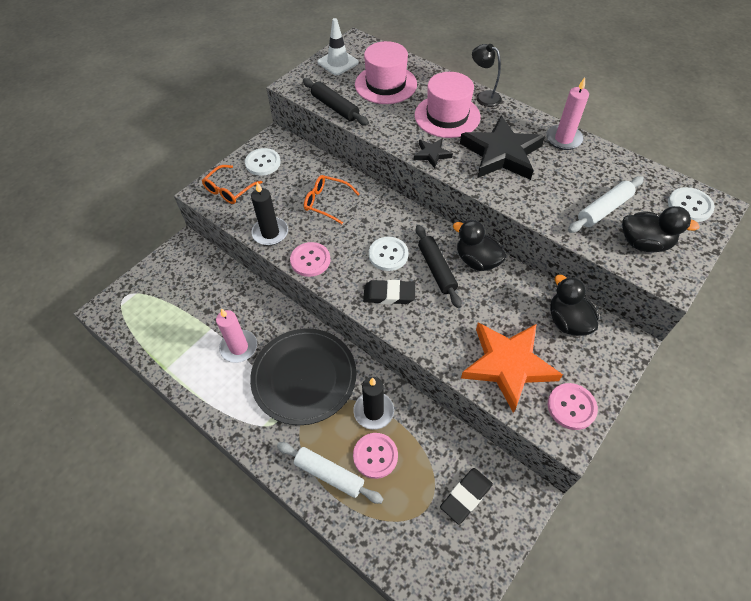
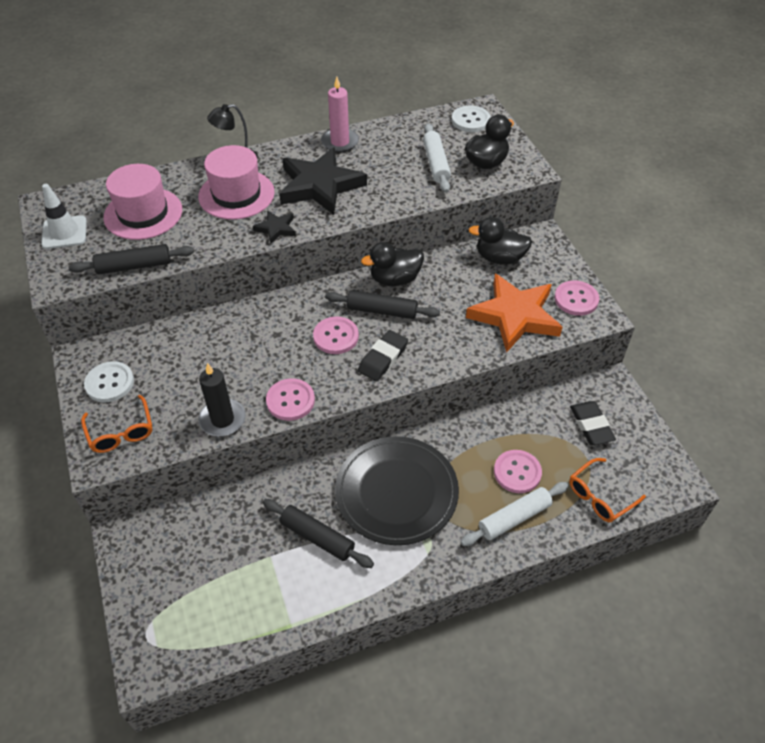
camera: 60 degrees left, 5 degrees down
(239, 347) = (317, 537): pink candle -> black rolling pin
(326, 202) = (224, 353): orange glasses -> orange glasses (600, 496)
(373, 411) = (472, 452): black candle -> none
(388, 255) = (336, 336): white button -> pink button

